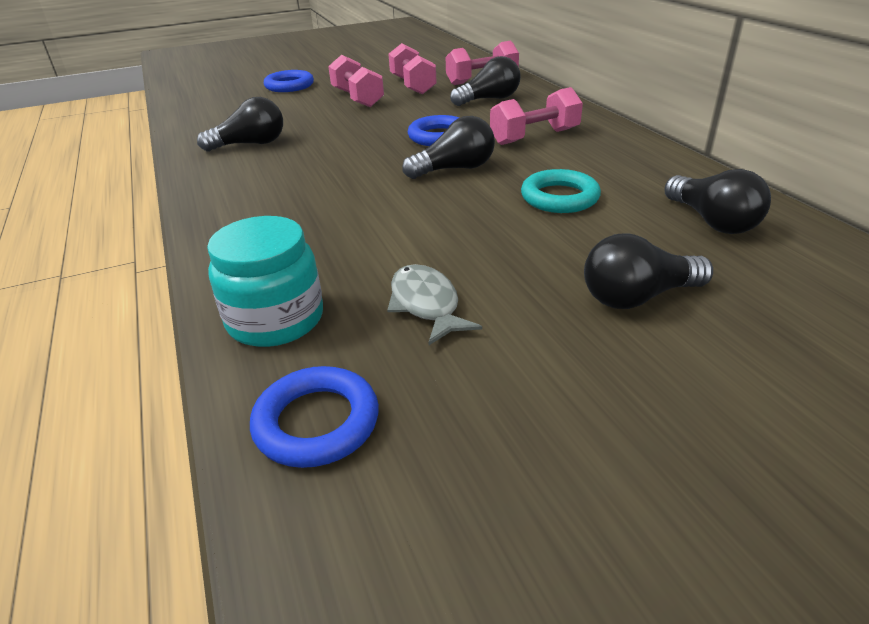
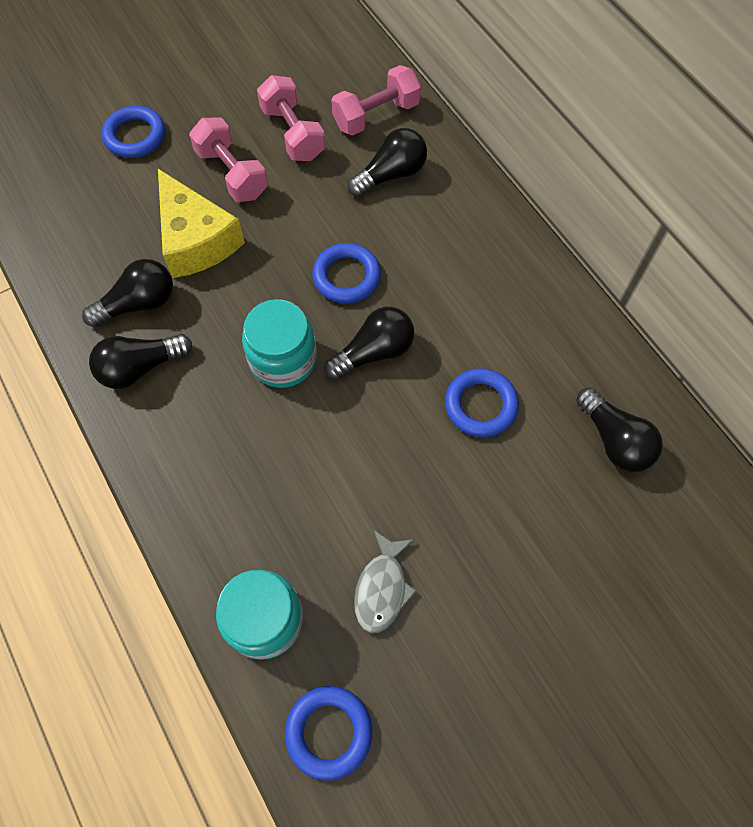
camera: 10 degrees left, 30 degrees up
(315, 121) = (196, 240): none -> yellow cheese
(366, 170) = (283, 359): none -> turquoise jar
(426, 305) = (382, 588): grey fish -> grey fish turned 135 degrees counterclockwise
(534, 137) = (449, 273): pink dumbbell -> none
(559, 197) = (480, 405): turquoise ring -> blue ring
(637, 297) = (547, 562): black light bulb -> black light bulb (140, 368)

